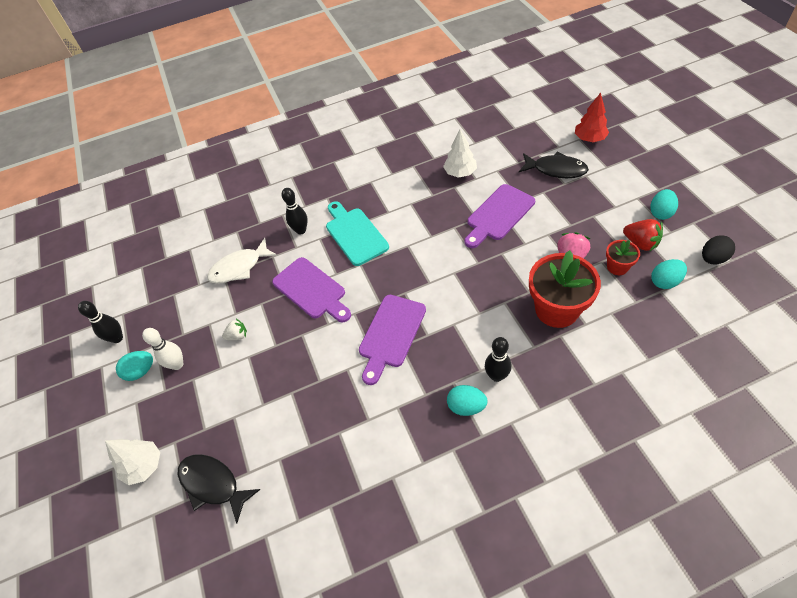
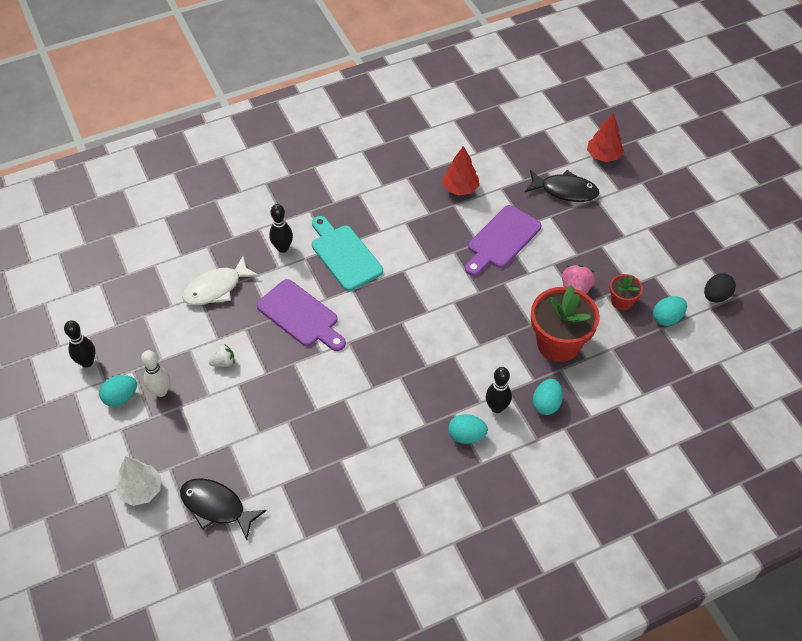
camera: 10 degrees left, 0 degrees up
(391, 334) = (389, 365): purple cutting board -> none
(460, 173) = (460, 189): white tree -> red tree
(640, 243) = (647, 277): red strawberry -> none
(660, 213) = (670, 245): turquoise egg -> turquoise egg (546, 404)

